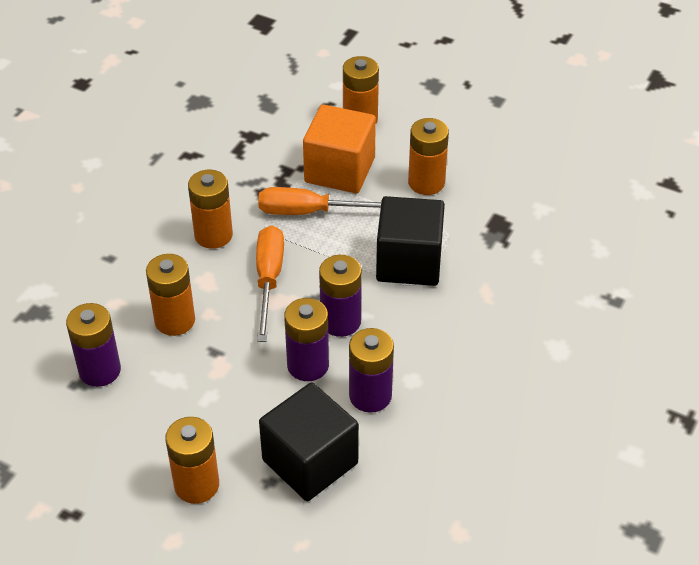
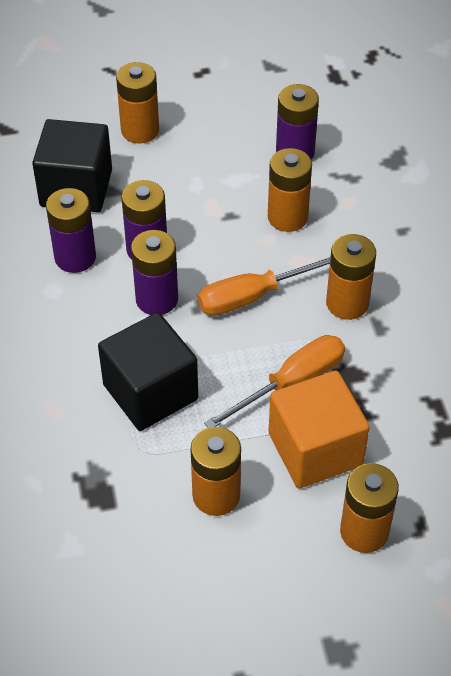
camera: 140 degrees right, 5 degrees up
(269, 279) = (254, 296): orange screwdriver -> orange screwdriver turned 105 degrees clockwise

